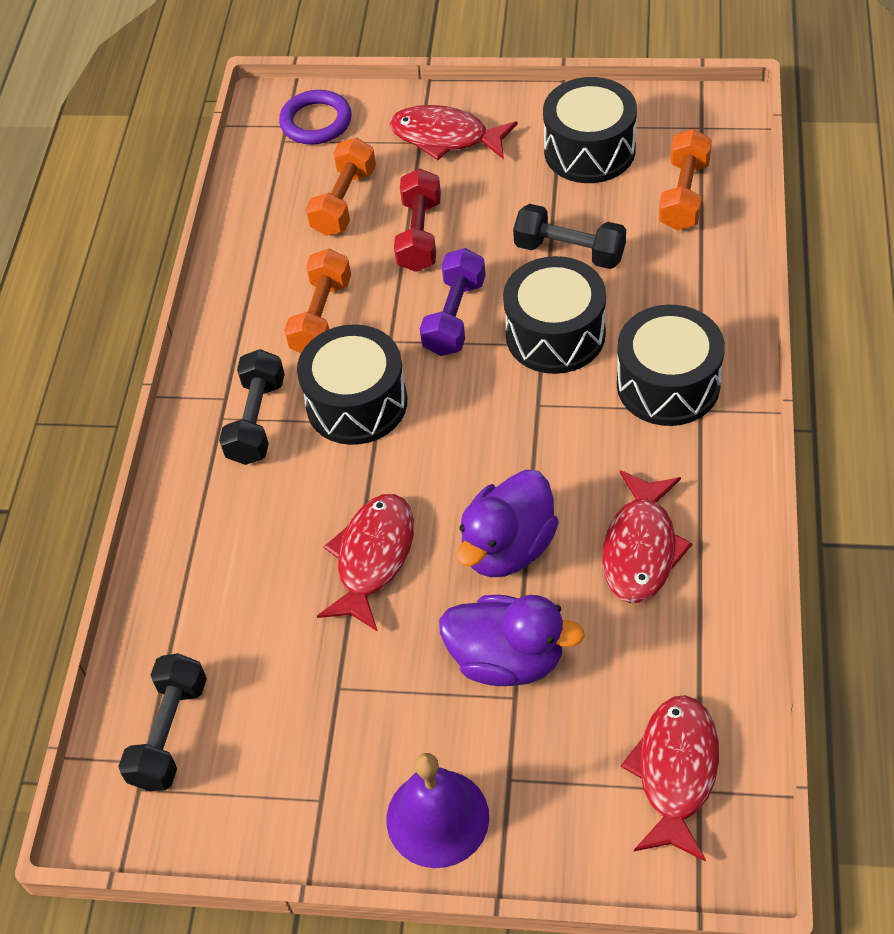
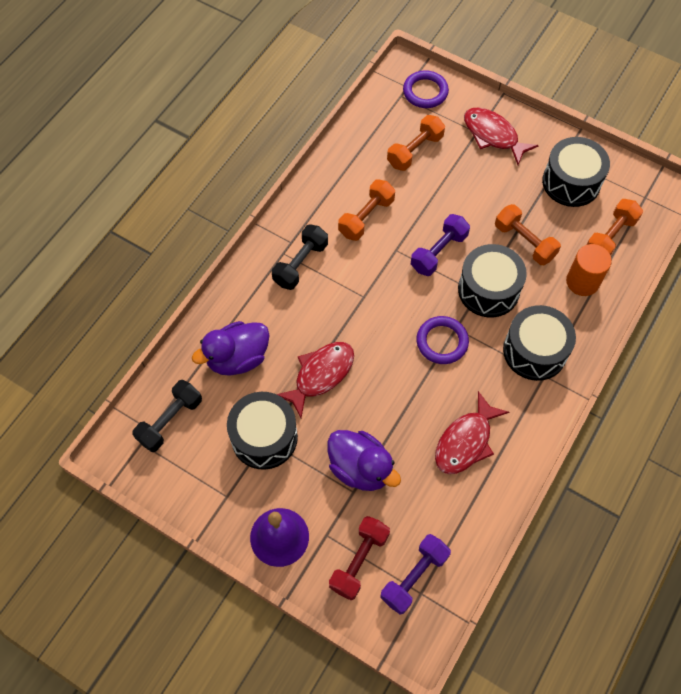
camera: 20 degrees right, 10 degrees up
(356, 403) = (358, 279): black drum -> black drum (264, 437)
(419, 235) = (446, 191): red dumbbell -> red dumbbell (359, 561)
(508, 547) = (394, 405): purple duck -> purple duck (237, 358)
(528, 431) = (442, 342): none -> purple ring
(569, 251) = (524, 242): black dumbbell -> orange dumbbell
(676, 772) = (414, 577): red fish -> purple dumbbell
(680, 267) = (582, 282): none -> orange cylinder

